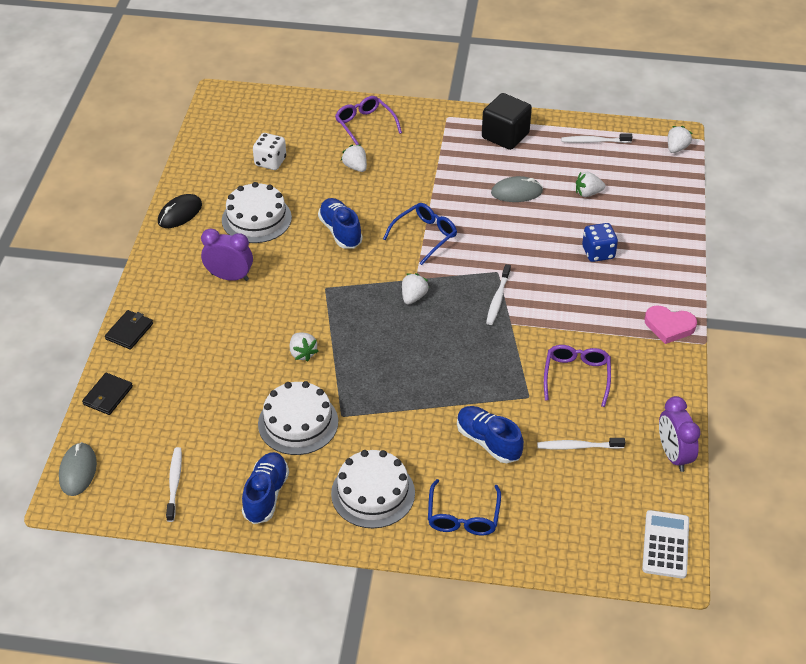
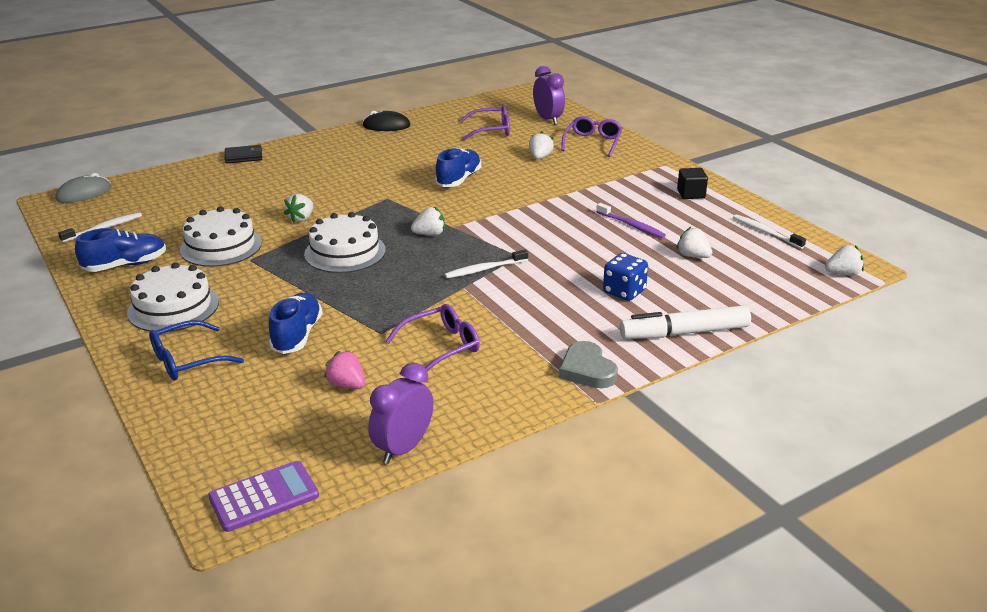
camera: 50 degrees right, 15 degrees down
(108, 395) = (170, 174): black wallet -> none
(229, 277) = (346, 164): purple clock -> purple clock (548, 119)
(256, 219) = (422, 149): white cake -> white cake (345, 252)
(270, 162) = (491, 130): white dice -> purple glasses
(424, 236) = (508, 211): blue glasses -> none
(505, 136) = (691, 194): black cube -> black cube, size x0.59
(516, 192) = (631, 225): grey mouse -> purple toothbrush
(578, 446) = (347, 385): white toothbrush -> pink strawberry
(665, 544) = (264, 497): white calculator -> purple calculator
(669, 326) = (587, 370): pink heart -> grey heart
(671, 259) = (684, 333): none -> white marker

